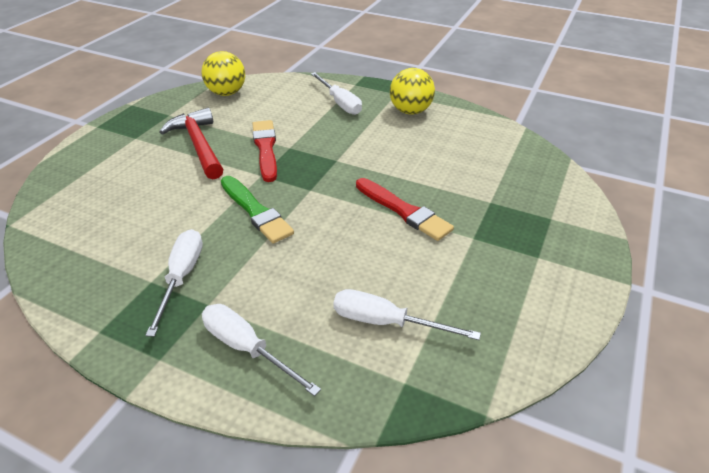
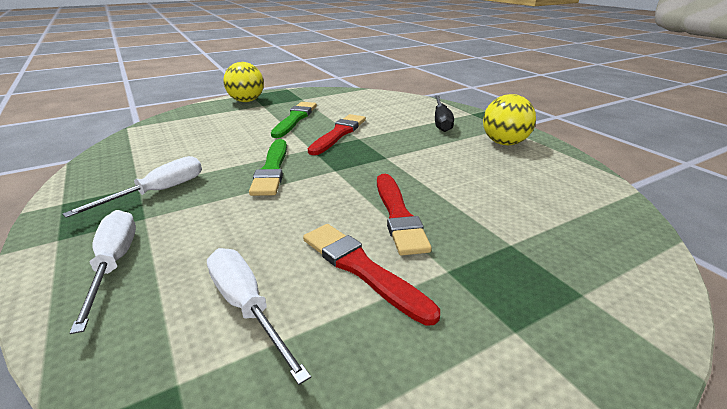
camera: 35 degrees right, 10 degrees down
(198, 145) = (295, 119): red hammer -> green brush
(226, 93) = (358, 96): yellow ball -> yellow ball (246, 101)
(340, 103) = (441, 122): white screwdriver -> black screwdriver
(424, 262) = (362, 269): none -> red brush

